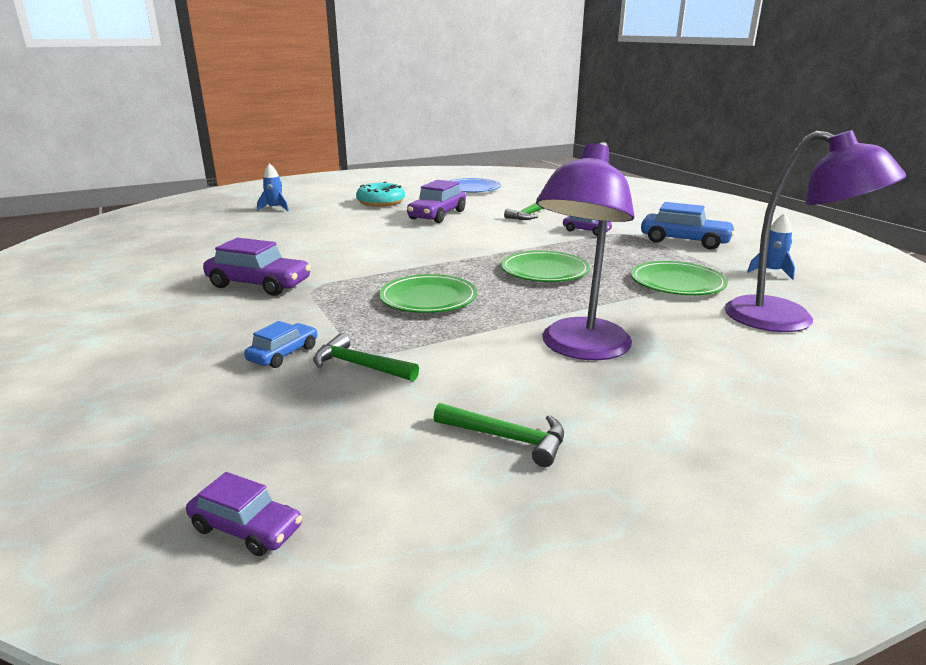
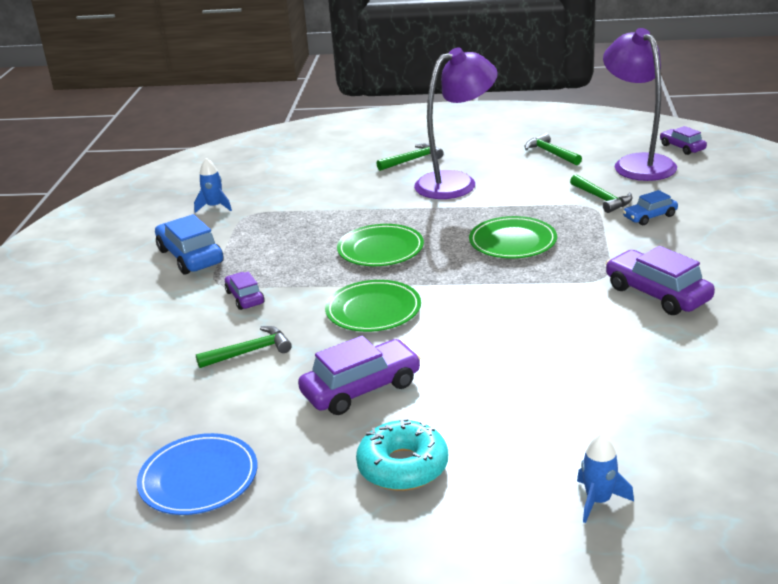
camera: 145 degrees left, 5 degrees up
(677, 283) = (303, 213): green plate -> green plate (373, 310)
(699, 370) = (412, 160): none -> green hammer
(787, 320) = (301, 173): purple lamp -> purple lamp (637, 163)

